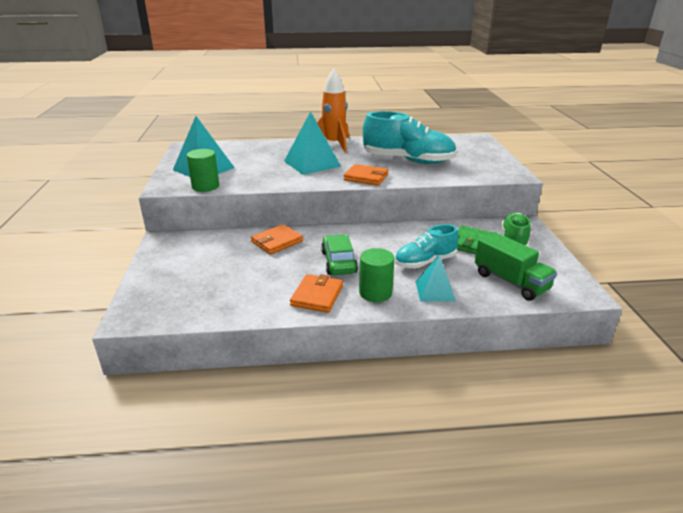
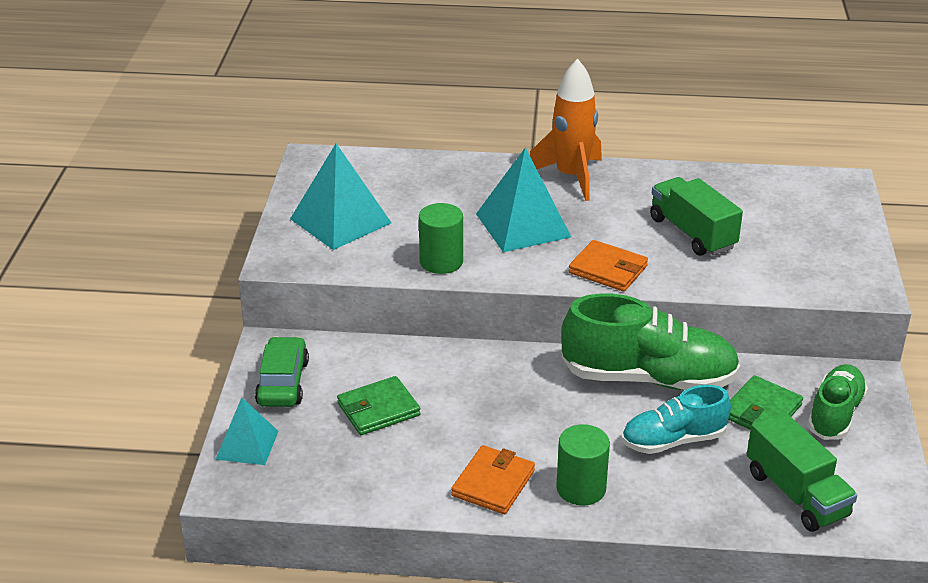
camera: 10 degrees right, 5 degrees up
(205, 186) = (342, 265): green cylinder -> green cylinder (441, 261)
(235, 264) = (378, 409): none -> green wallet
(277, 241) = (447, 372): orange wallet -> none
(338, 262) = (537, 425): green car -> green car (282, 382)
(399, 234) = (648, 378): none -> green shoe
(408, 160) = (692, 233): turquoise shoe -> green truck
(435, 291) = (672, 496): turquoise pyramid -> turquoise pyramid (247, 445)

